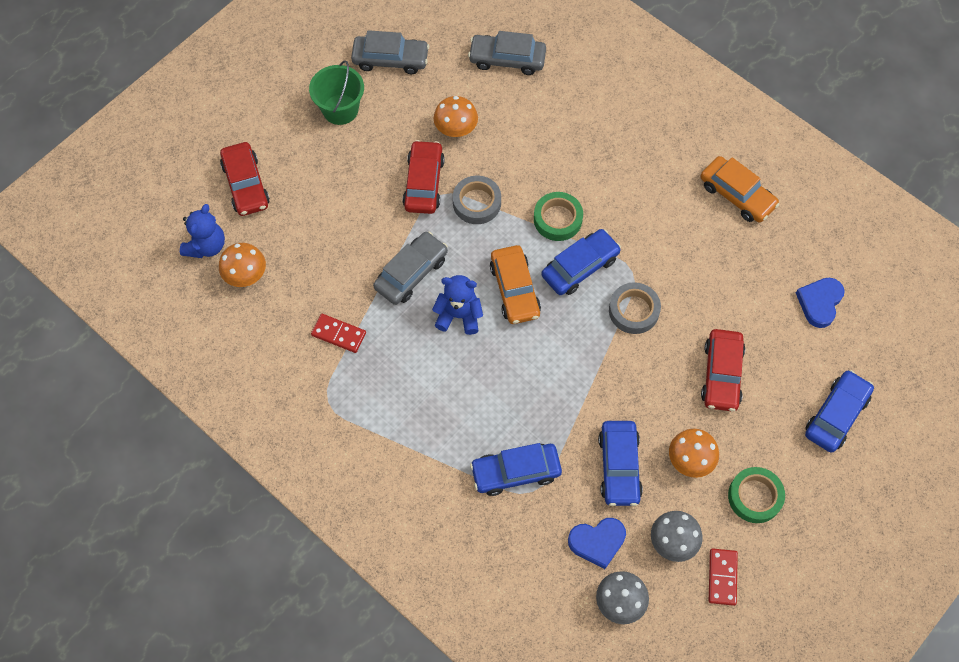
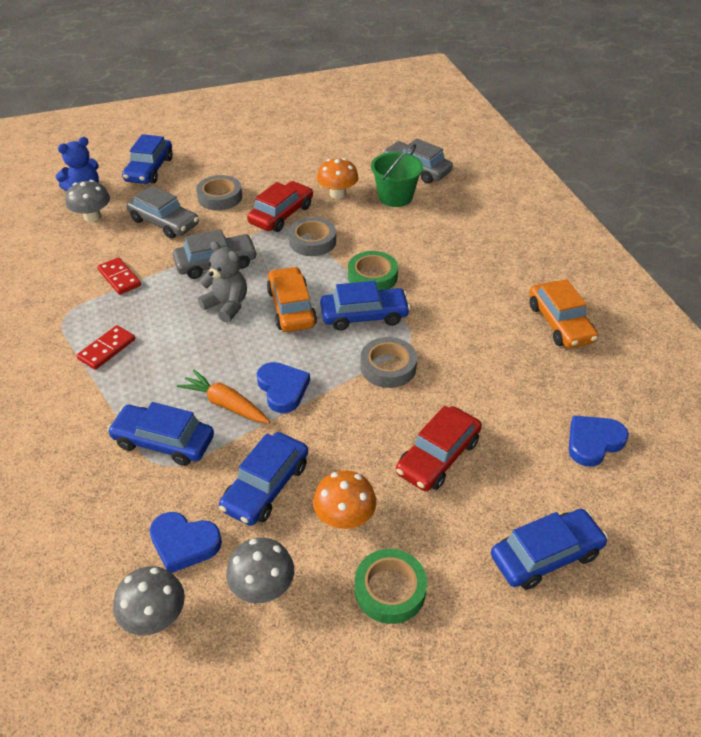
camera: 30 degrees right, 20 degrees down
(245, 275) = (92, 217): orange mushroom -> grey mushroom
(246, 184) = (149, 169): red car -> blue car
(340, 109) = (260, 154): green bucket -> green bucket (395, 197)
(348, 189) = (220, 197): none -> grey tape
(390, 59) = (324, 141): grey car -> grey car (164, 222)
(459, 315) = (227, 305): blue teddy bear -> grey teddy bear
(515, 289) = (291, 308): orange car -> orange car turned 150 degrees clockwise
(536, 413) = (226, 404): none -> orange carrot
(568, 375) = (282, 389): none -> blue heart
(722, 577) = (288, 655): red domino -> red domino (107, 349)

